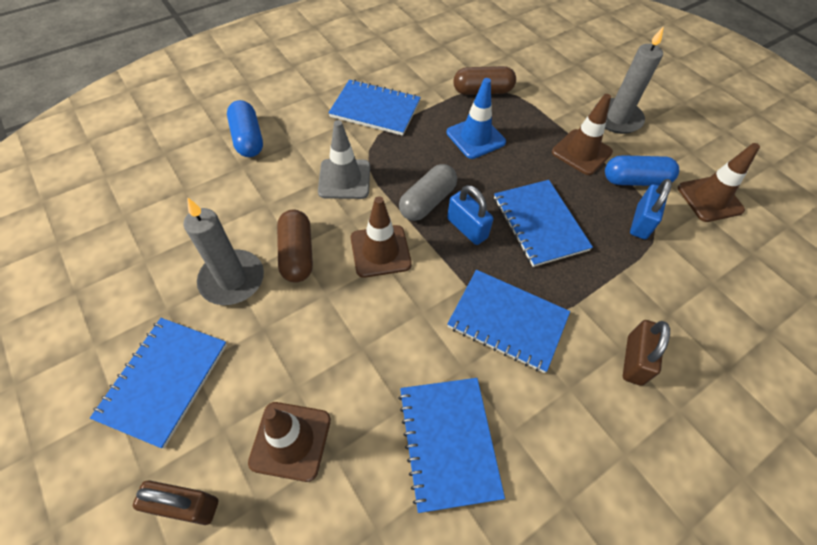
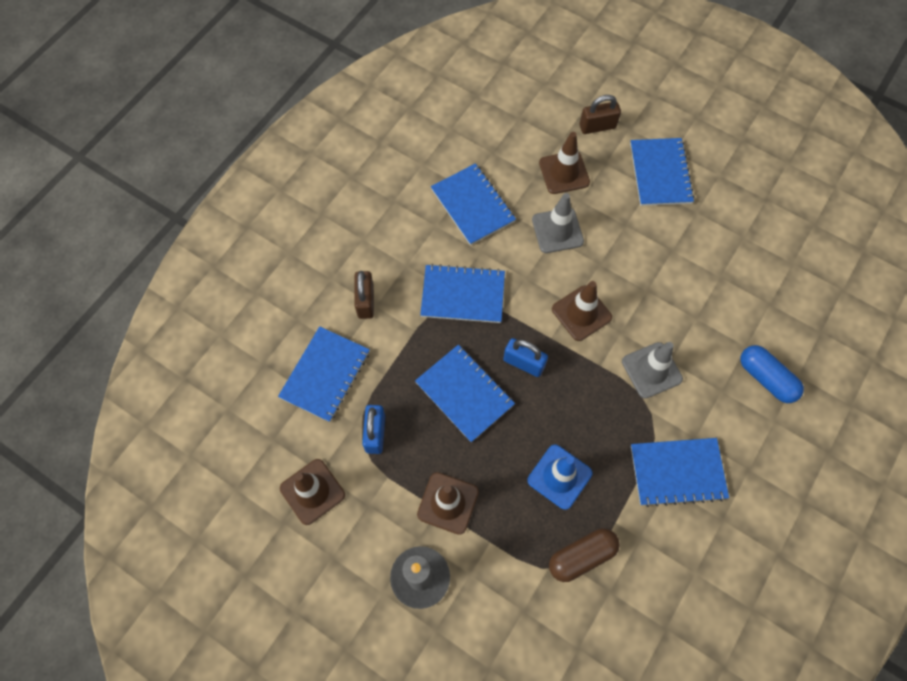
camera: 160 degrees right, 10 degrees up
(232, 279) = (672, 248): grey candle -> none
(297, 254) = (641, 285): brown capsule -> none
(352, 355) = (557, 230): none -> grey traffic cone
(427, 202) = (568, 376): grey capsule -> none
(635, 180) = (387, 485): blue capsule -> none
(693, 294) = (325, 374): none -> blue notebook

